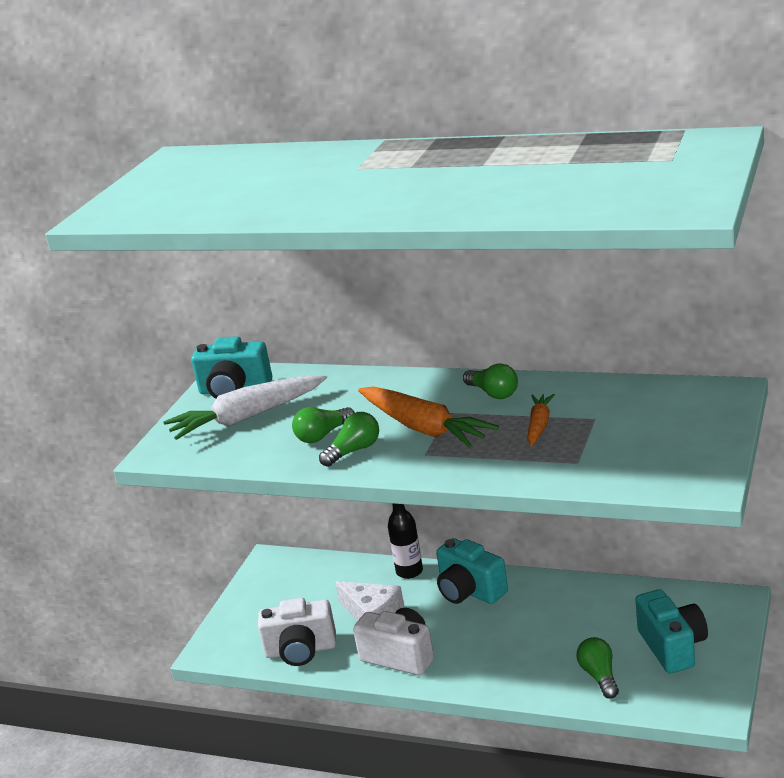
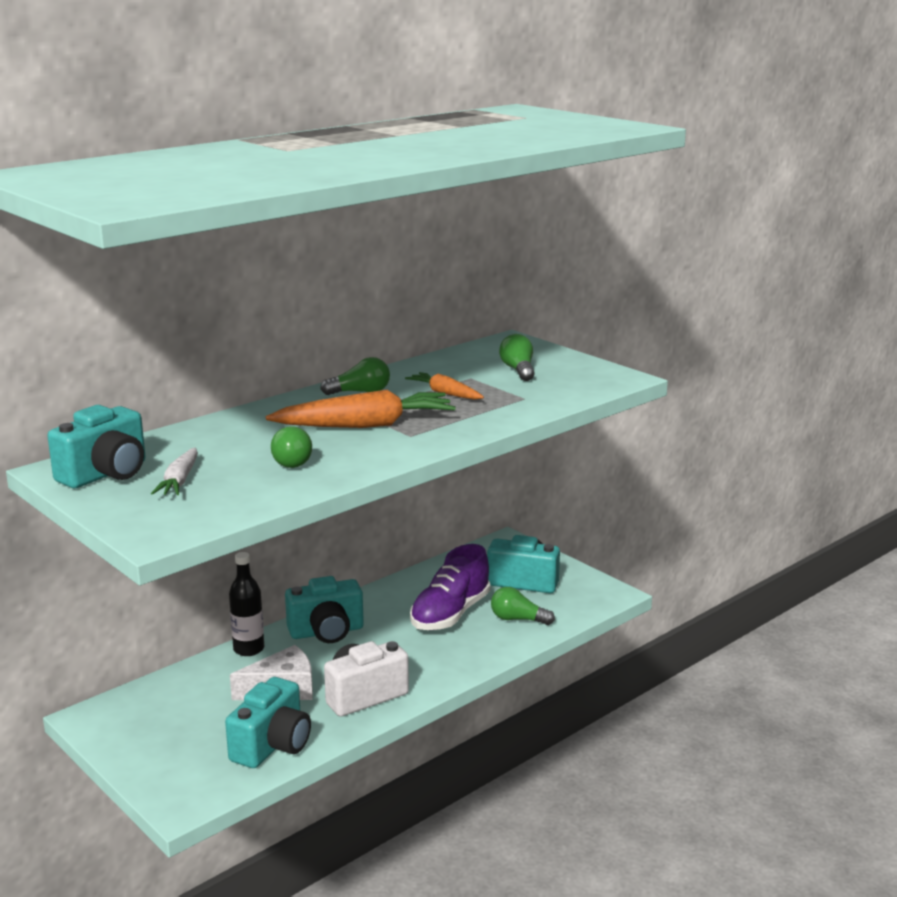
camera: 65 degrees left, 5 degrees down
(247, 417) = (179, 481): white carrot -> white carrot, size x0.55
(301, 650) = (272, 745): white camera -> turquoise camera
(354, 451) = (348, 456): green light bulb -> green light bulb (518, 370)
(565, 636) = (450, 614): none -> purple shoe

